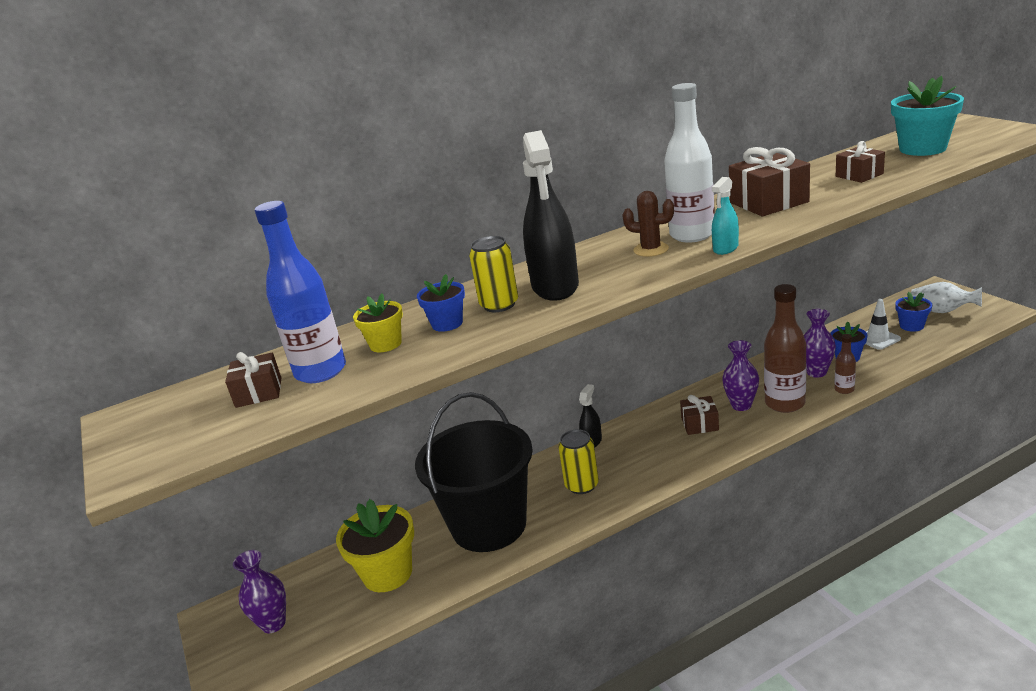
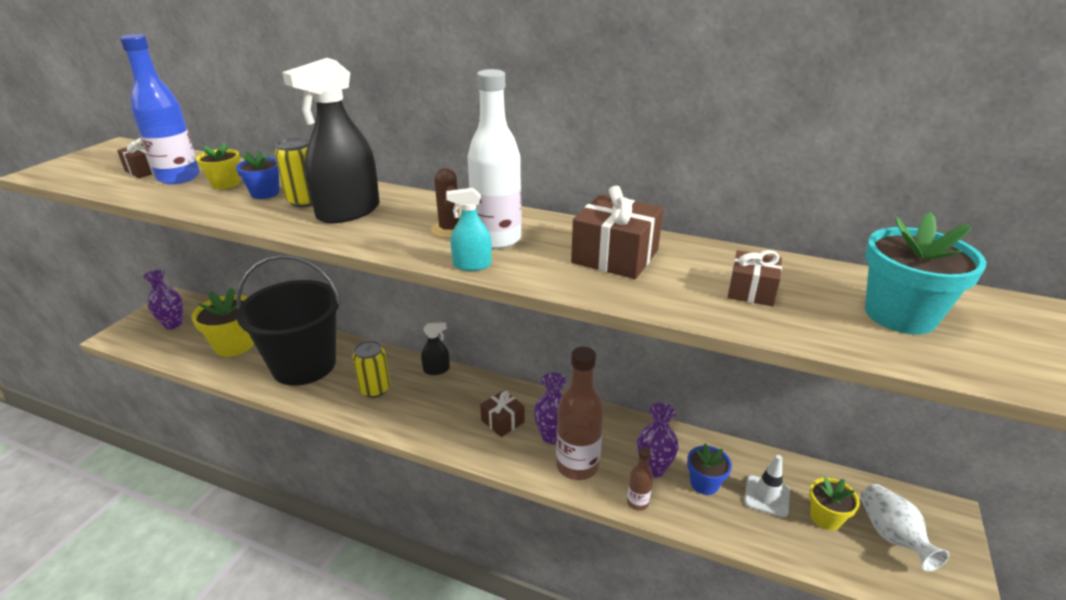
camera: 45 degrees right, 5 degrees up
(911, 326) = (825, 517): blue flower pot -> yellow flower pot

